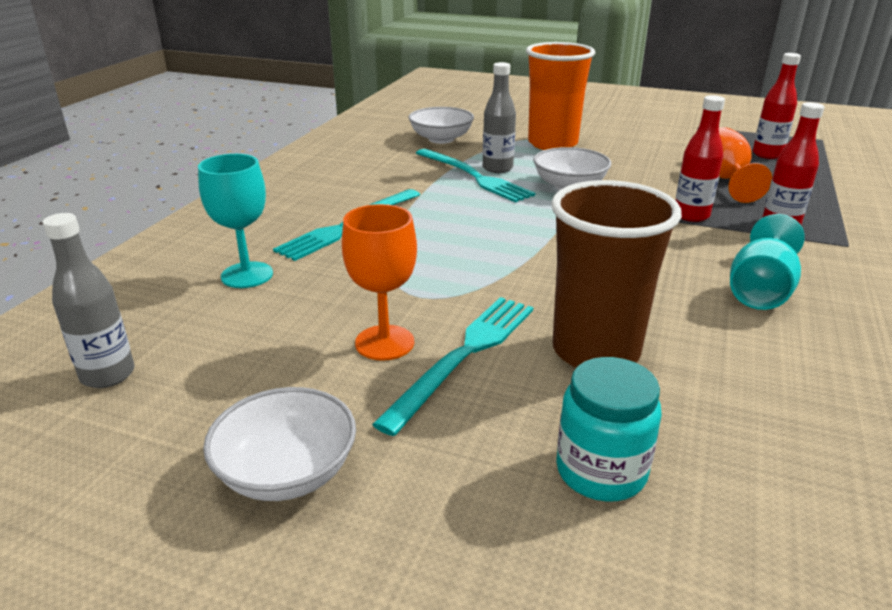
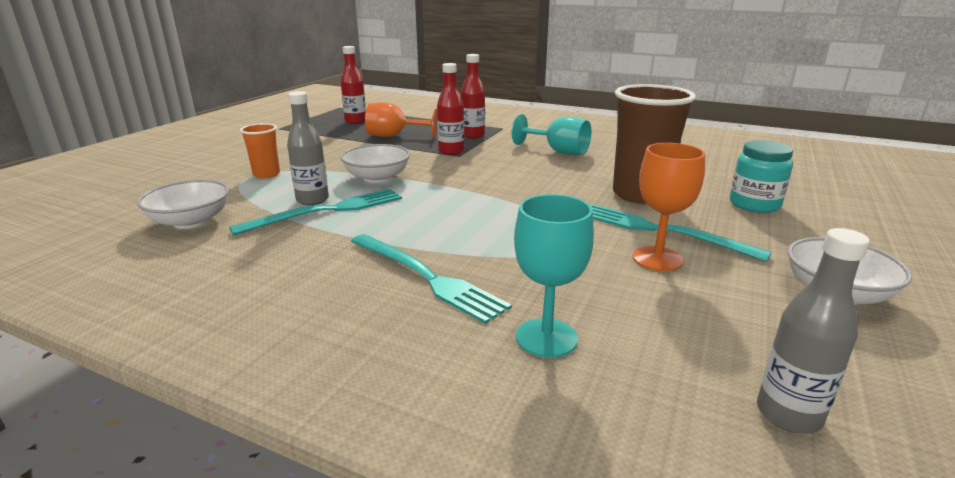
camera: 85 degrees left, 5 degrees down
(552, 144) = (266, 174): orange cup -> orange cup, size x0.51

